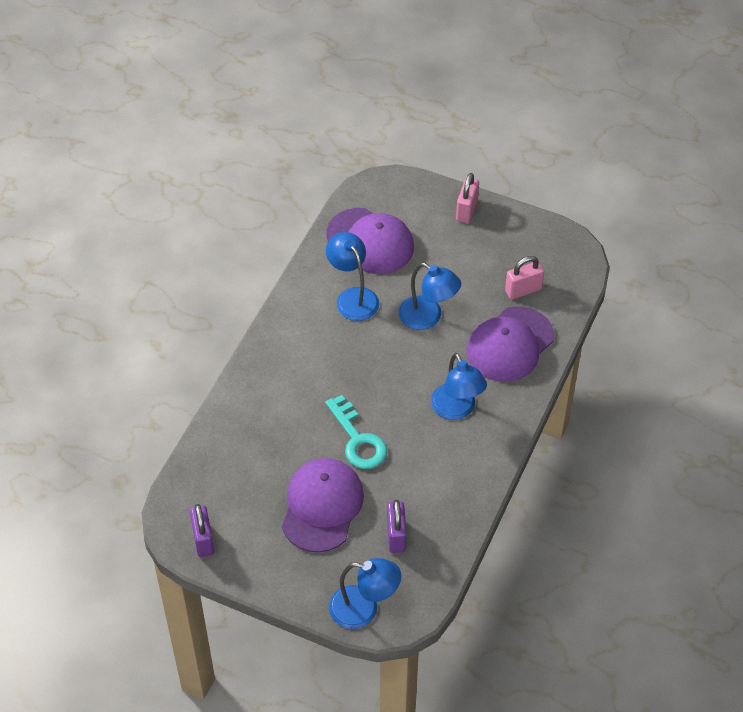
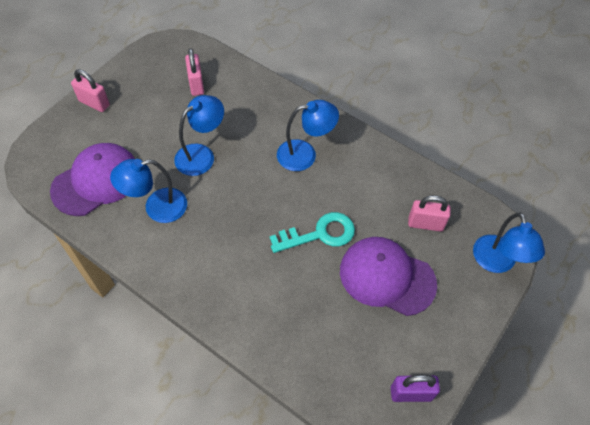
camera: 80 degrees left, 5 degrees up
(364, 609) = (497, 263): blue lamp -> blue lamp turned 150 degrees clockwise
(396, 536) = (425, 224): purple padlock -> pink padlock
(510, 344) = (249, 105): purple cap -> none

